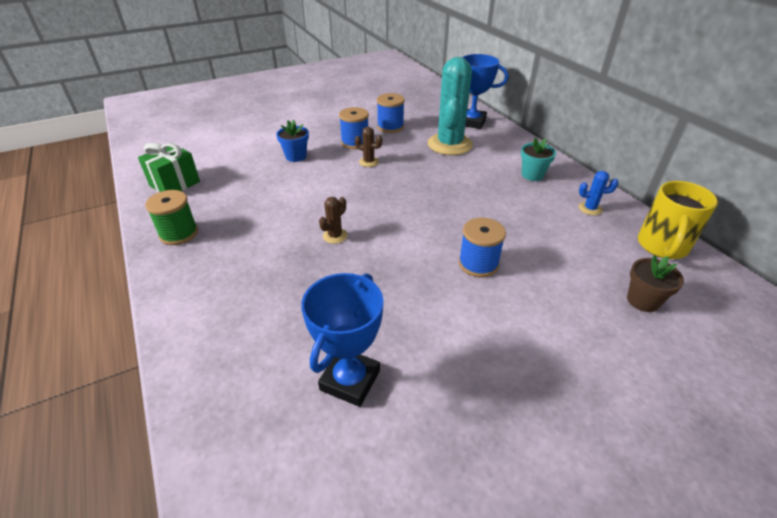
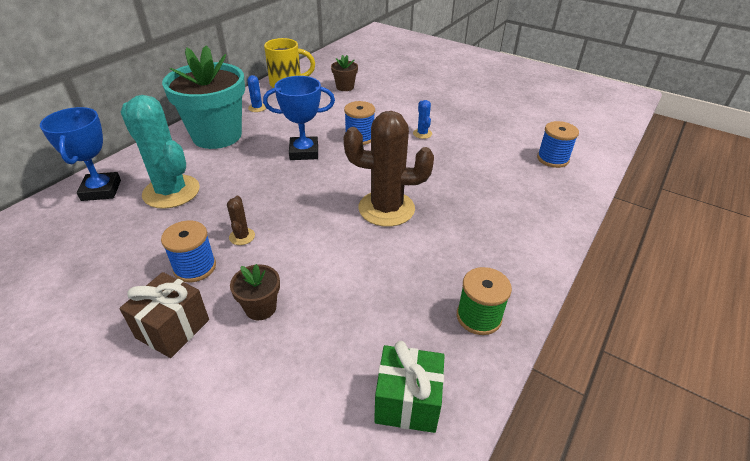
camera: 120 degrees left, 0 degrees up
(296, 156) = (260, 308): blue flower pot -> brown flower pot
(313, 131) = (173, 329): none -> brown gift
(335, 236) = (386, 208): brown cactus -> brown cactus, size x2.39
(350, 380) = (495, 155): blue trophy -> blue trophy (304, 152)
(390, 127) = (134, 252): blue spool -> blue spool (552, 159)
(449, 144) = (171, 192): turquoise cactus -> turquoise cactus turned 60 degrees clockwise
(456, 326) = (422, 134): none -> blue cactus
(532, 175) = (217, 135): turquoise flower pot -> turquoise flower pot, size x2.34

